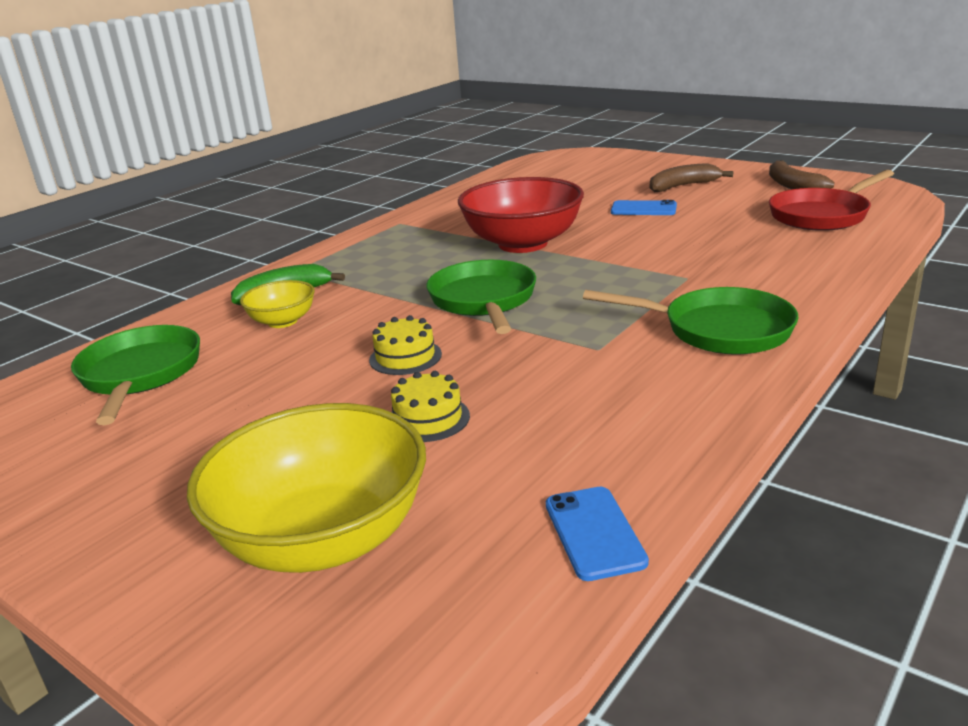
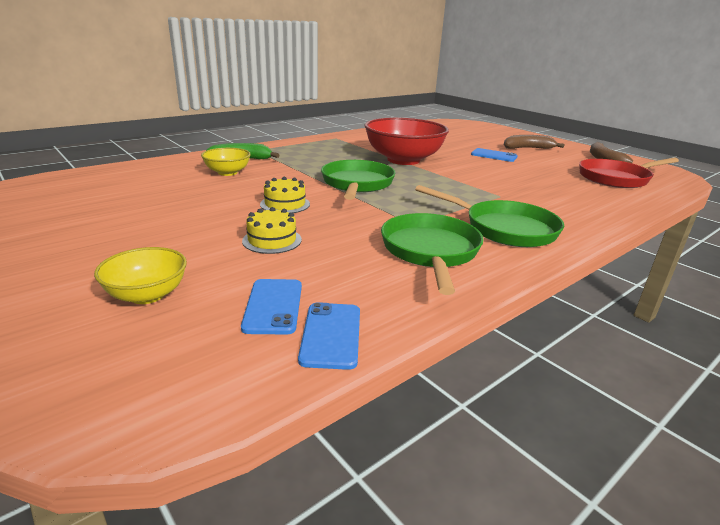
camera: 10 degrees right, 0 degrees up
(140, 375) = (124, 183): green pan -> green pan (430, 252)
(323, 539) = (147, 295): yellow bowl -> yellow bowl, size x0.51
(498, 513) = (273, 306): none -> blue phone

